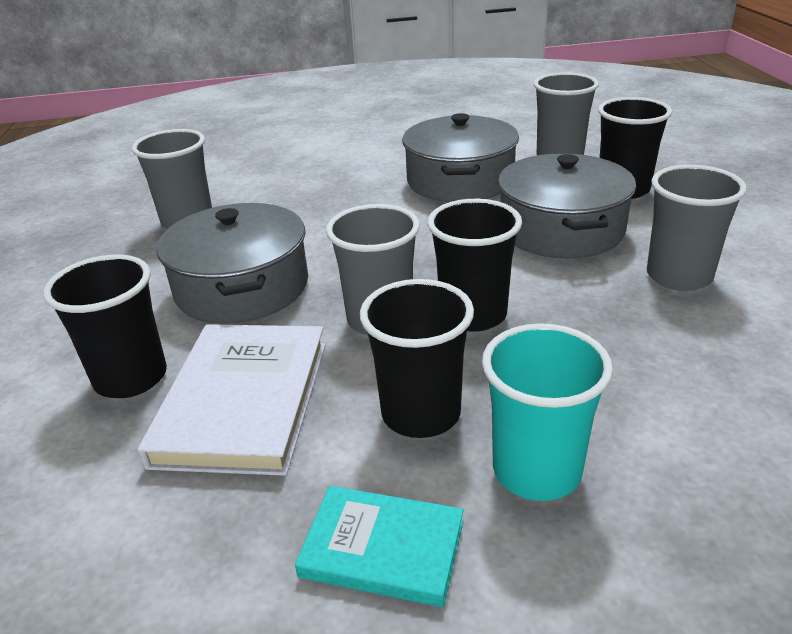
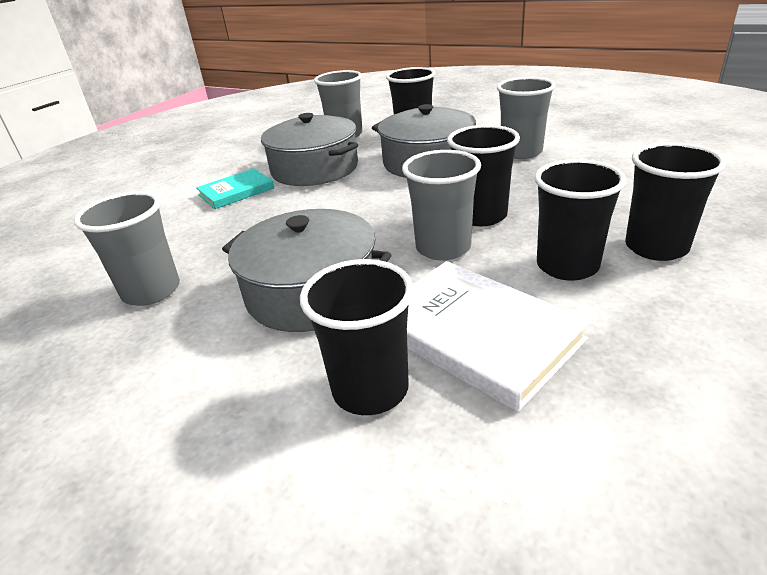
camera: 50 degrees left, 0 degrees up
(382, 548) = (692, 321): turquoise book -> turquoise book (236, 191)
(536, 470) = (656, 247): turquoise cup -> black cup

